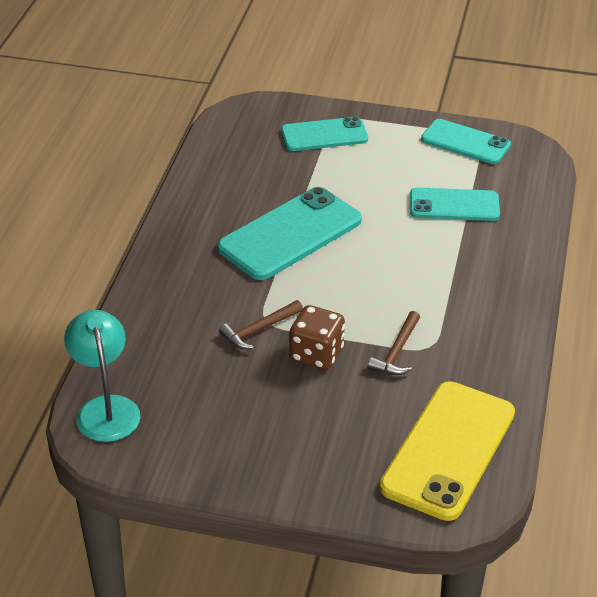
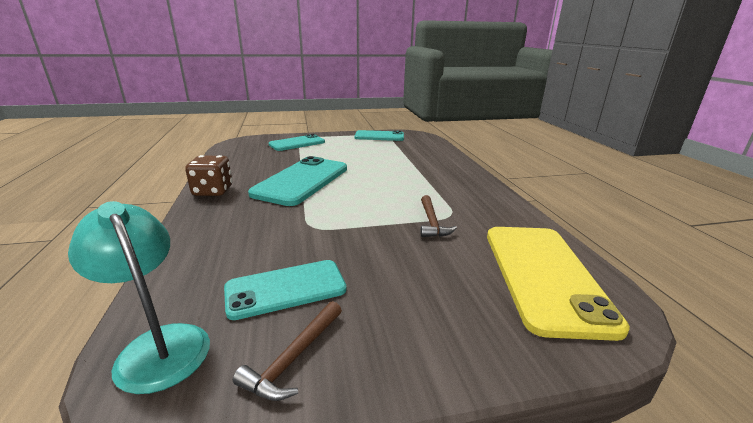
camera: 25 degrees left, 15 degrees down
(258, 330) = (310, 234): brown hammer -> brown hammer (293, 358)
(316, 354) = (371, 238): brown dice -> brown dice (213, 191)
(454, 205) = (396, 155): turquoise phone -> turquoise phone (286, 289)

